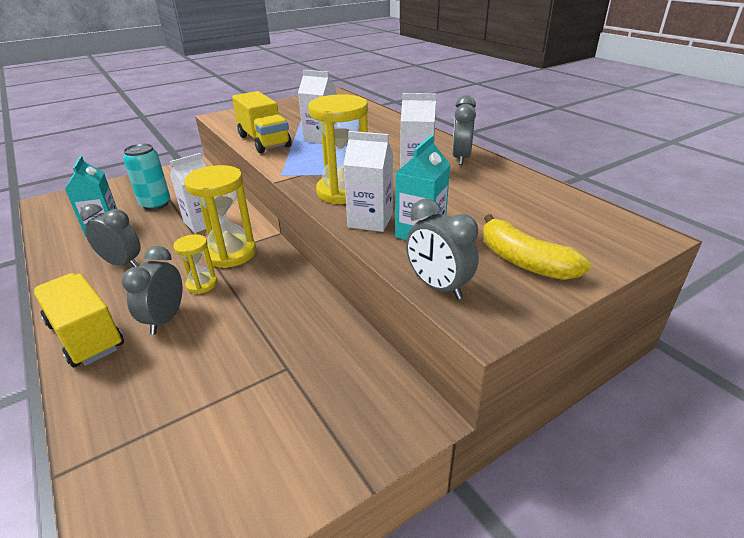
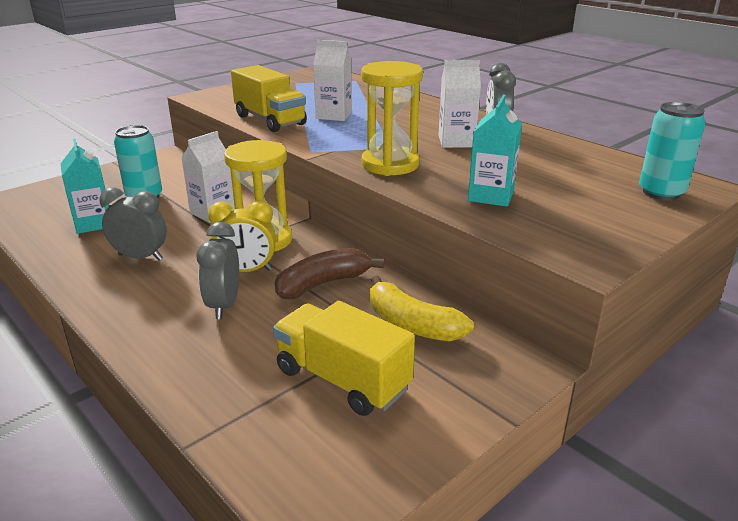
camera: 10 degrees left, 5 degrees down
(86, 336) = (140, 327): yellow truck -> yellow truck (342, 380)
(202, 284) = (246, 271): yellow hourglass -> yellow clock
(260, 304) = (323, 284): none -> brown banana
(370, 220) = (434, 188): white carton -> none
(438, 287) = (532, 238): grey clock -> none
(524, 261) = (603, 214): yellow banana -> yellow banana (412, 325)
(595, 239) = (661, 192): none -> turquoise can

